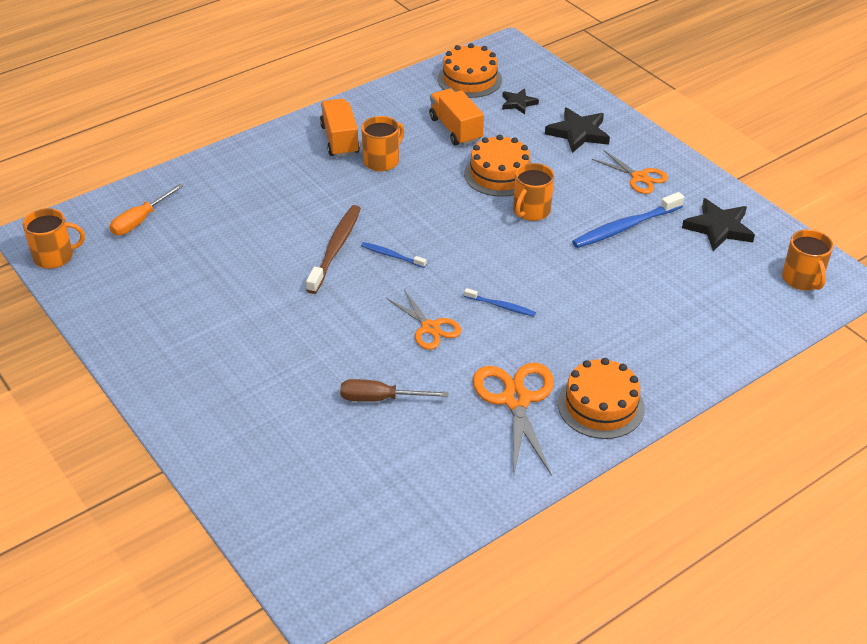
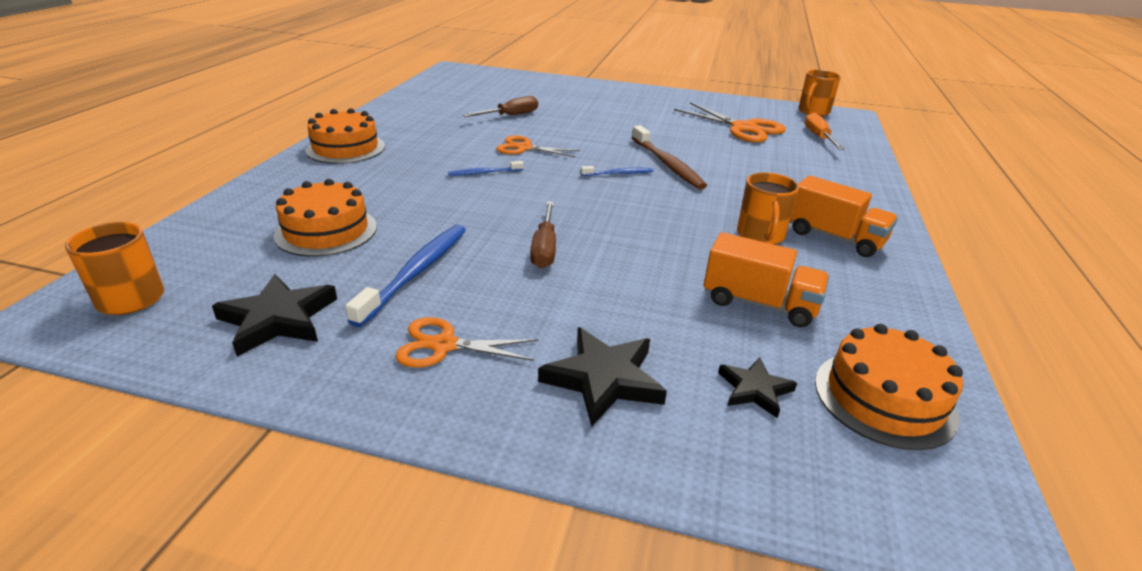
camera: 140 degrees right, 10 degrees down
(499, 174) = (628, 271): orange cake -> orange cake (326, 231)
(516, 400) = (416, 136): orange scissors -> orange scissors (743, 128)
(531, 211) = (544, 248): orange mug -> brown screwdriver

